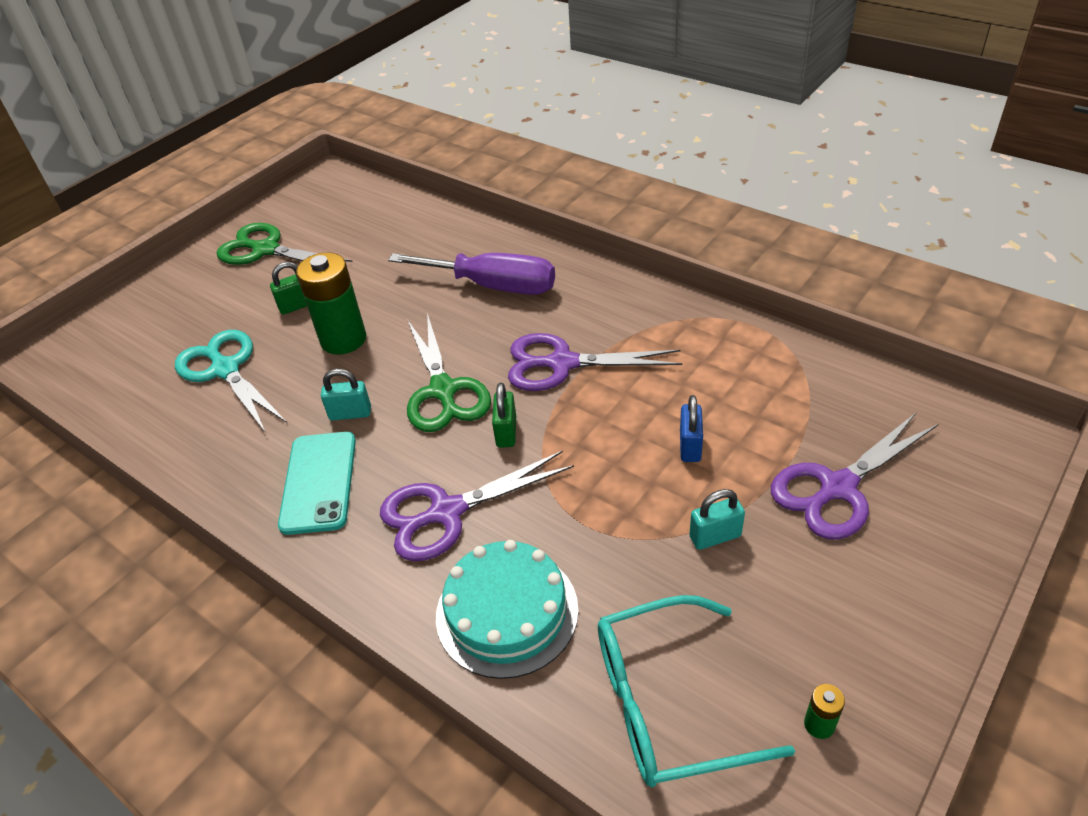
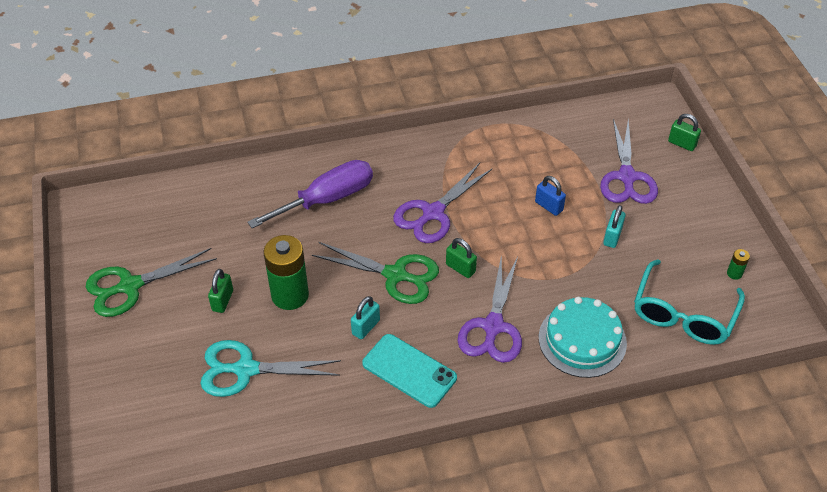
camera: 55 degrees left, 5 degrees up
(981, 507) = (682, 144): none -> green padlock

